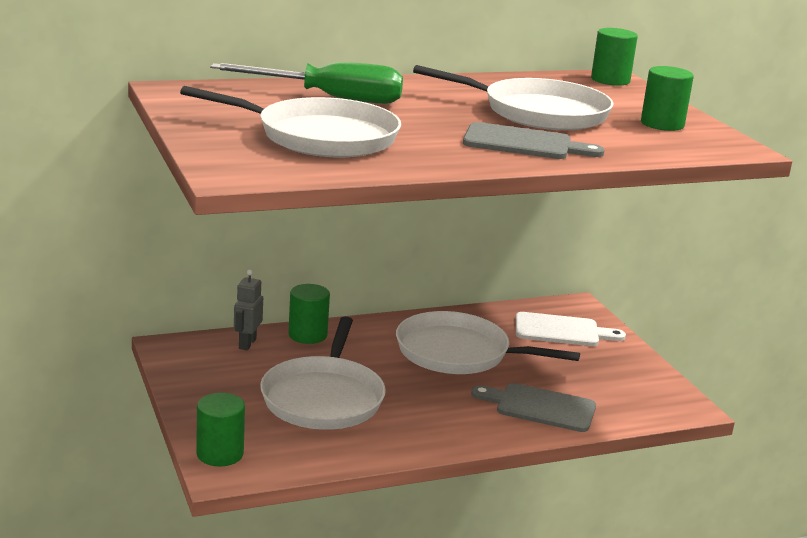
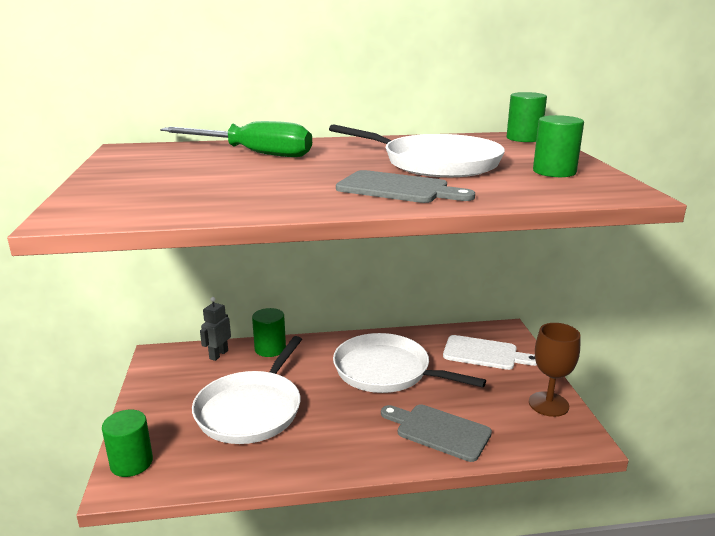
camera: 15 degrees right, 0 degrees up
(320, 137) = (204, 183): white pan -> none
(645, 377) = (548, 404): none -> brown goblet

